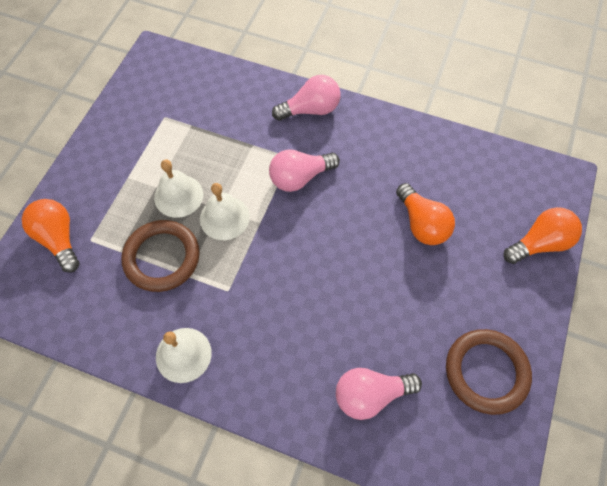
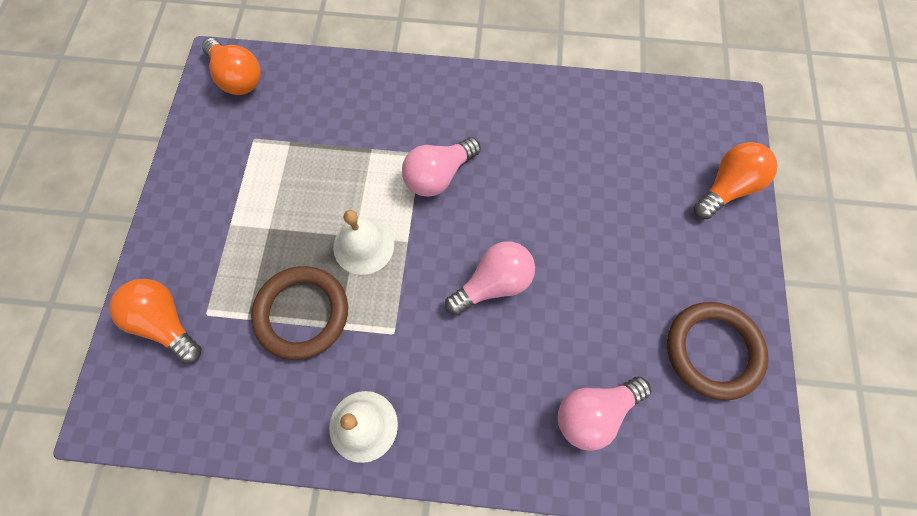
camera: 15 degrees left, 5 degrees up
(178, 196) = (300, 232): white bell -> none
(310, 110) = (427, 91): pink light bulb -> pink light bulb (493, 284)
(421, 224) = (593, 197): orange light bulb -> orange light bulb (237, 78)

